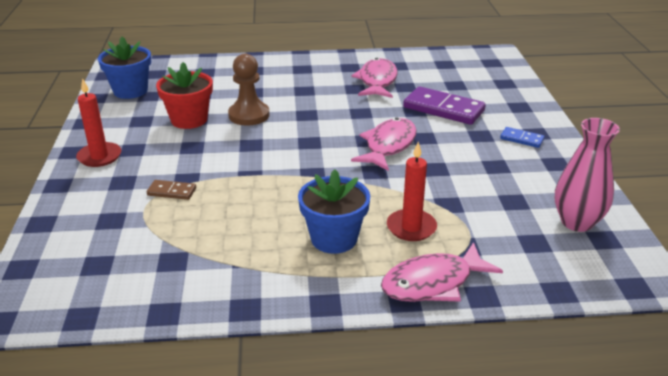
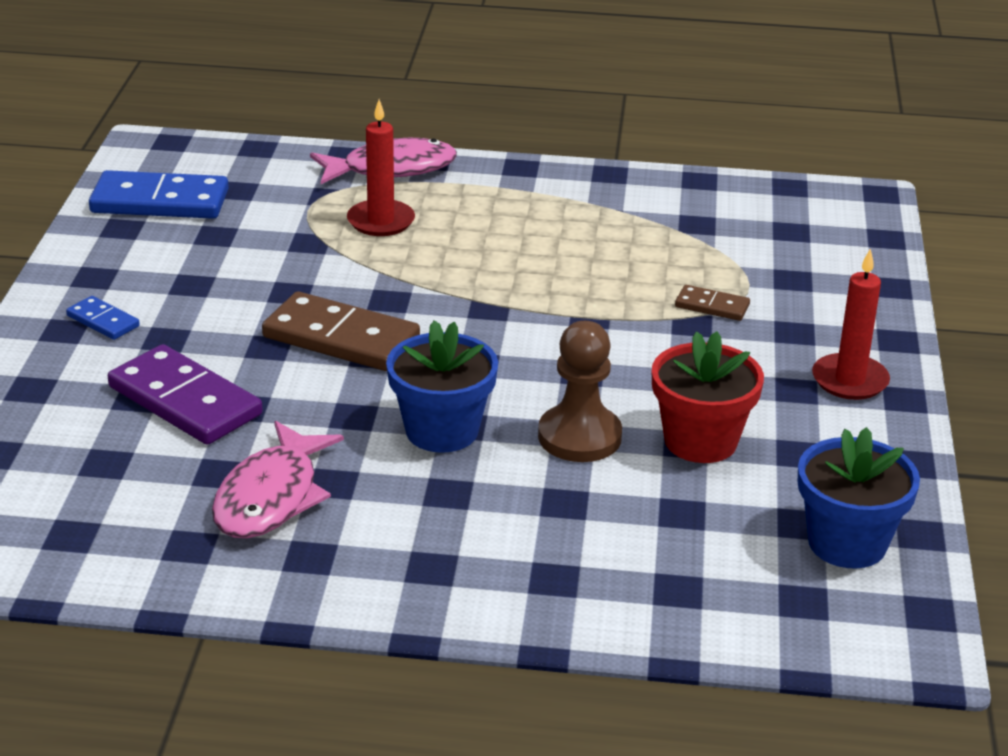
camera: 170 degrees left, 0 degrees up
(334, 238) = (488, 221): blue flower pot -> blue flower pot (442, 431)
(388, 146) = (341, 338): pink fish -> brown domino
(576, 222) = (160, 201): pink vase -> blue domino

